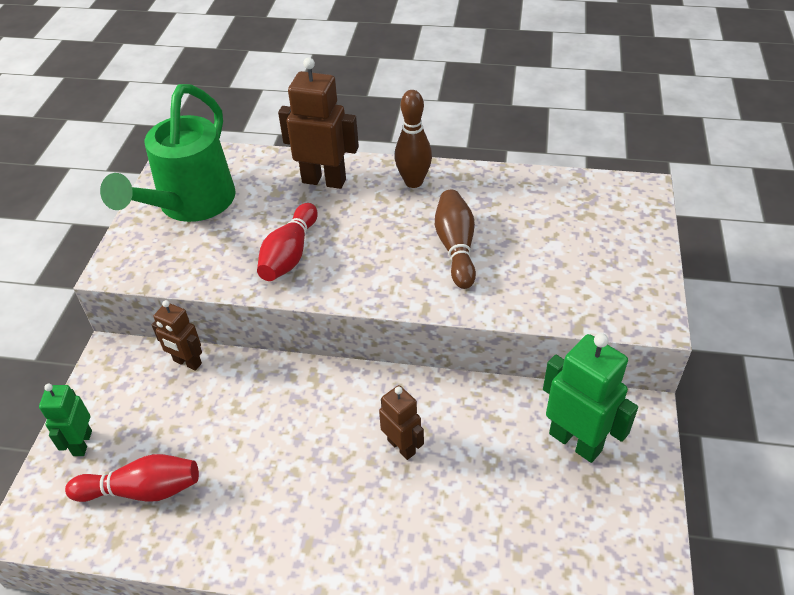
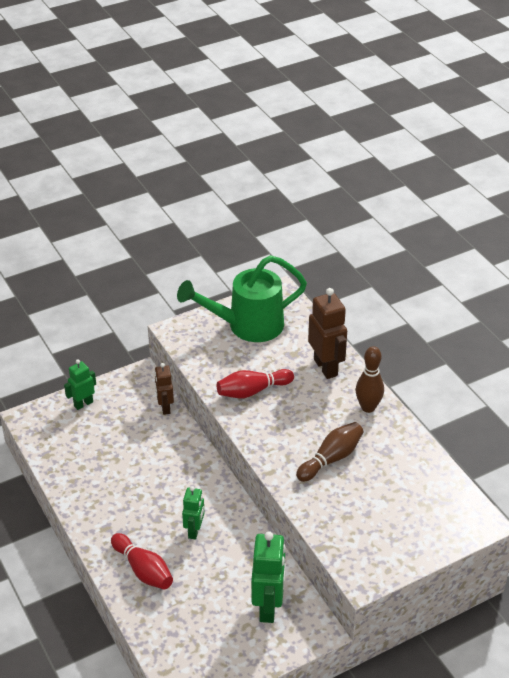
camera: 50 degrees right, 5 degrees down
(142, 490) = (79, 445): red bowling pin -> red bowling pin (143, 570)
(401, 446) = (194, 531): brown robot -> green robot

